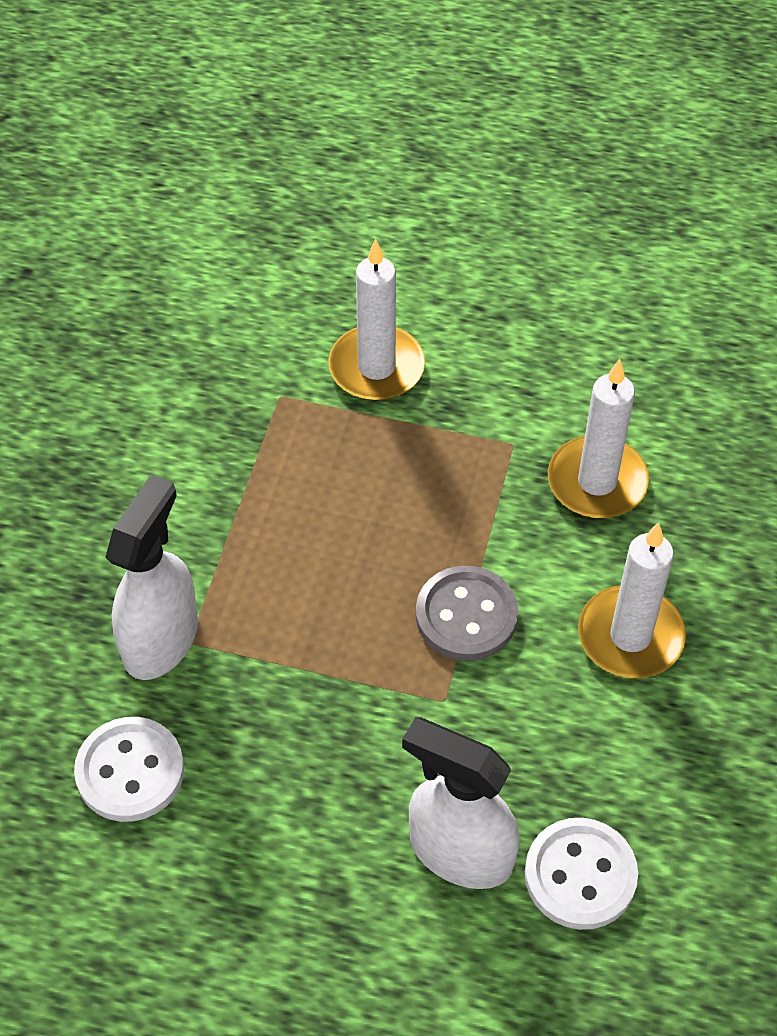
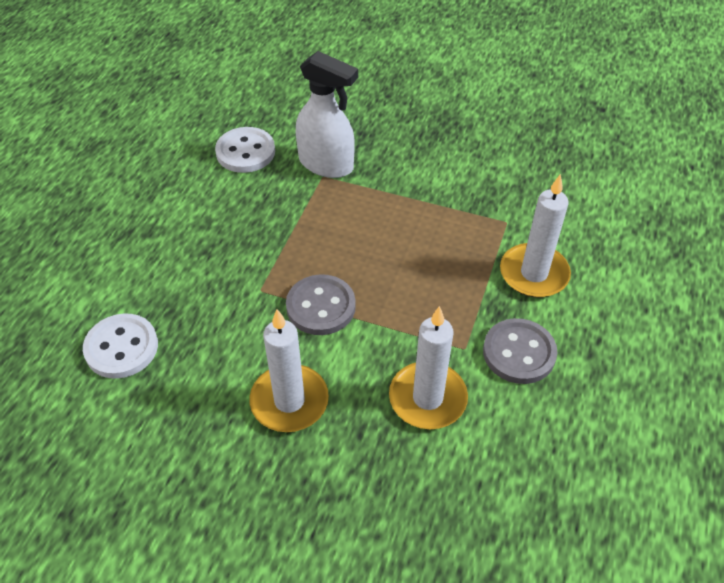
camera: 95 degrees right, 5 degrees down
(460, 851) = (156, 288): white spray bottle -> none
(511, 387) = (519, 353): none -> grey button

